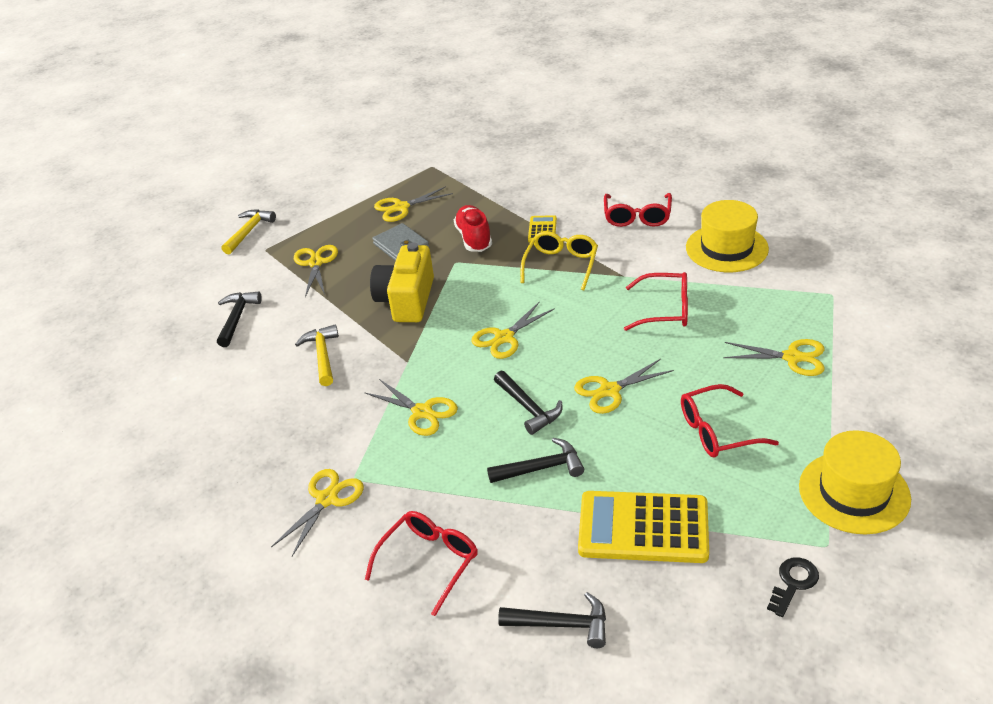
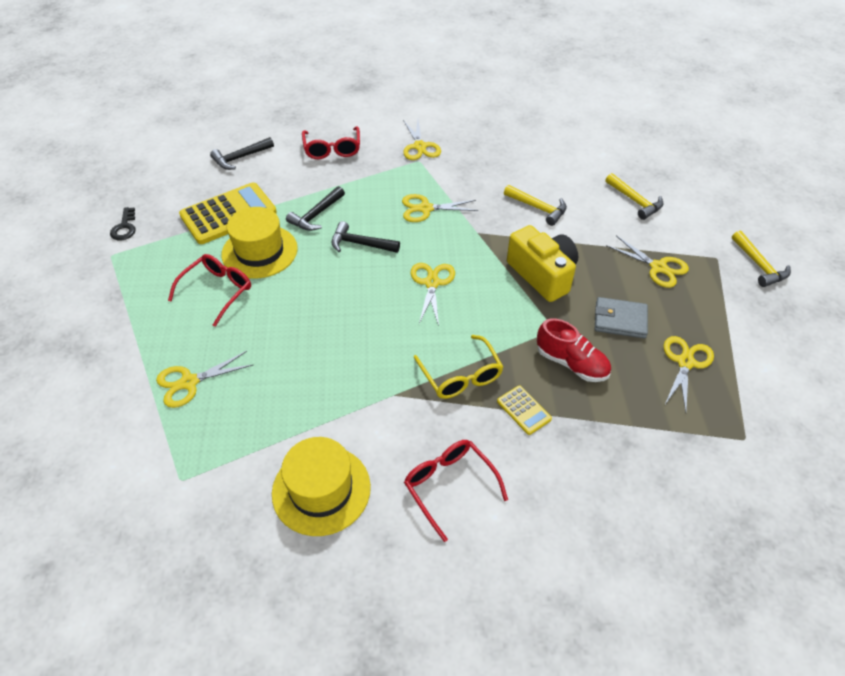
camera: 135 degrees right, 10 degrees up
(237, 318) = (635, 201): black hammer -> yellow hammer
(610, 390) = (315, 282): yellow scissors -> none
(665, 310) = (328, 375): red glasses -> none
(854, 492) = (102, 294): yellow hat -> yellow hat (259, 251)

